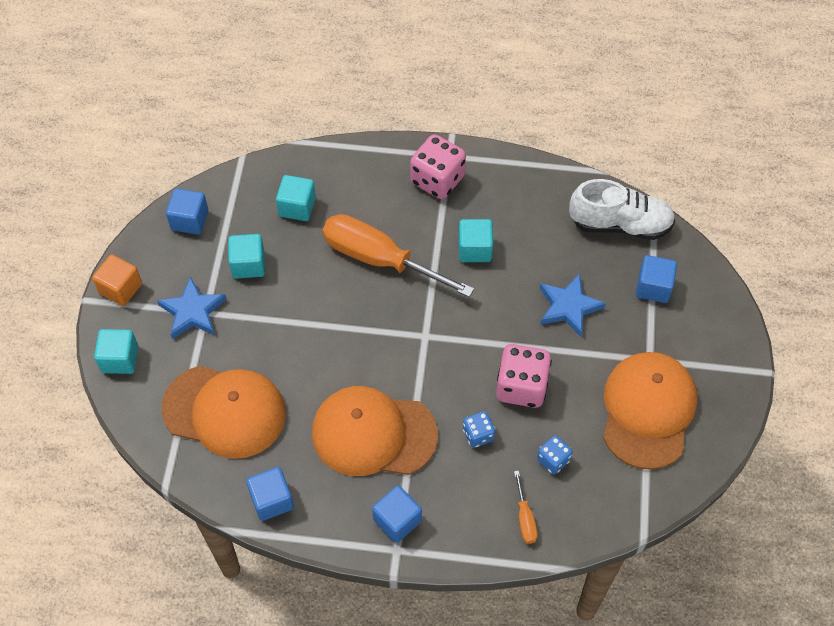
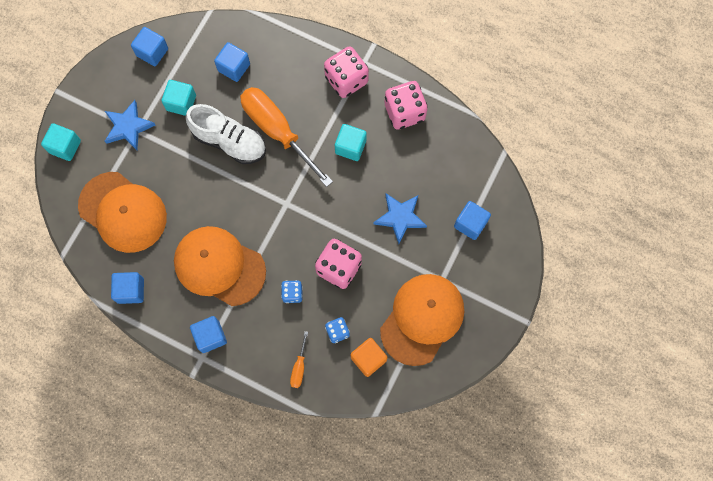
camera: 20 degrees right, 15 degrees up
(120, 288) = (84, 91): orange cube -> orange cube (368, 359)
(297, 207) = (234, 67): turquoise cube -> blue cube
(520, 193) = (404, 112): none -> pink dice
(620, 224) = (468, 164): white shoe -> white shoe (229, 141)

